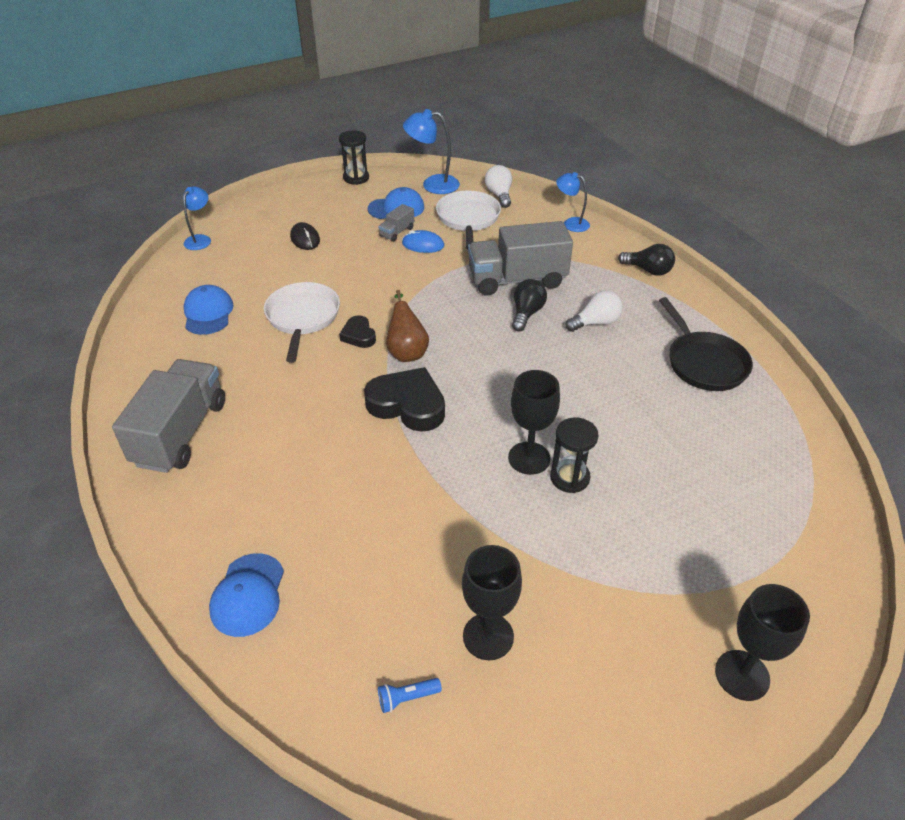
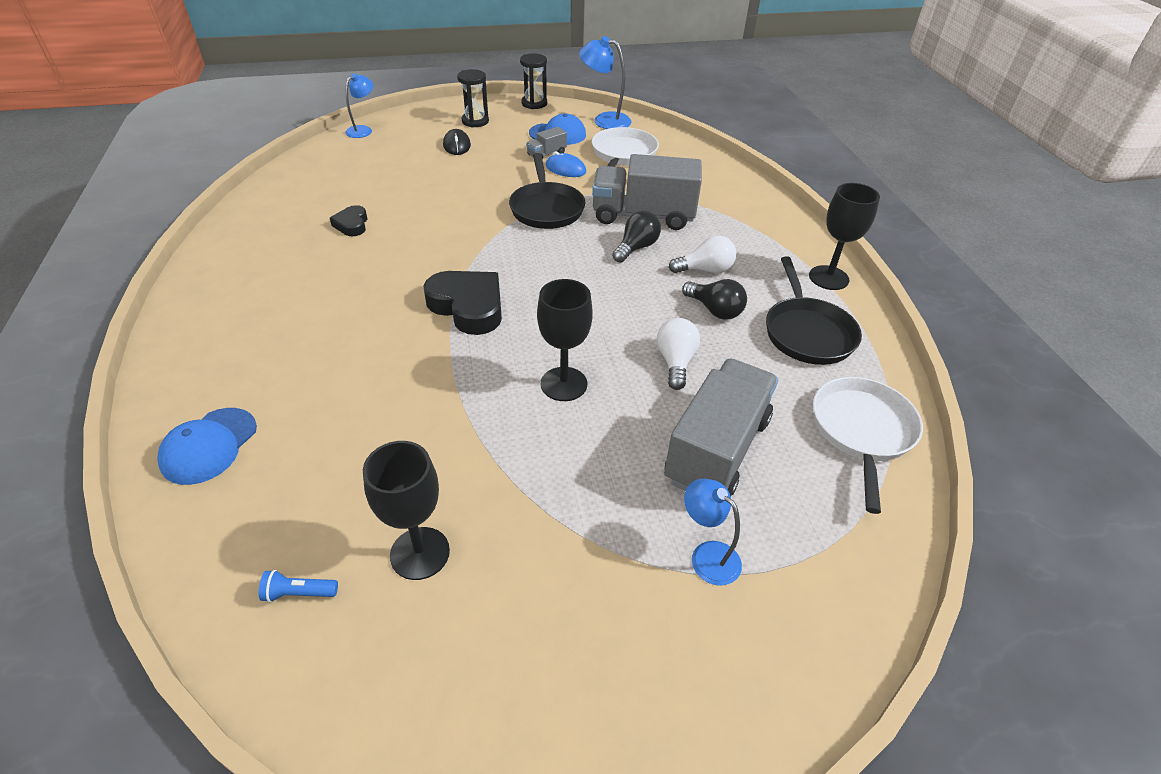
camera: 15 degrees right, 0 degrees up
(181, 433) = (242, 286): grey truck -> grey truck (716, 449)
(208, 313) = (331, 190): blue cap -> none
(302, 318) = (414, 210): white pan -> white pan (862, 432)
(358, 335) = (457, 235): black heart -> black heart (352, 224)
(407, 351) = (495, 258): brown pear -> none
(426, 290) = (546, 208): none -> black pan
(499, 195) = (666, 139): white light bulb -> white light bulb (675, 362)
(569, 478) = (597, 413): black hourglass -> black hourglass (475, 121)
(571, 223) = (727, 175): blue lamp -> blue lamp (707, 555)
(648, 270) = (788, 232): black light bulb -> black light bulb (714, 310)
(742, 675) = (688, 682): black goblet -> black goblet (828, 278)

